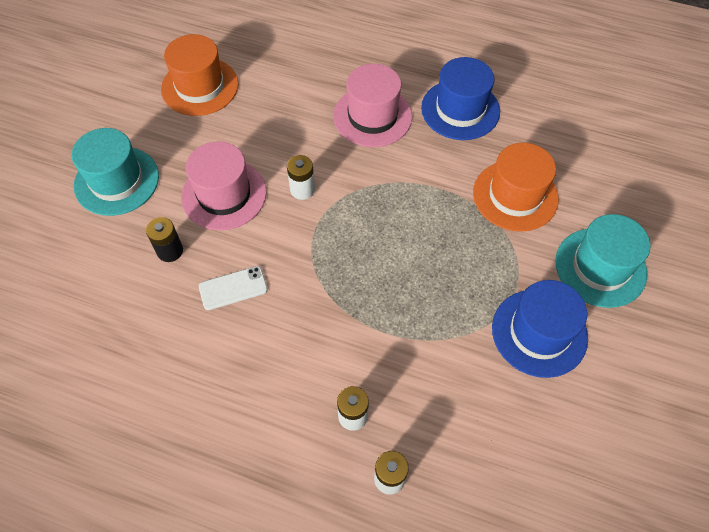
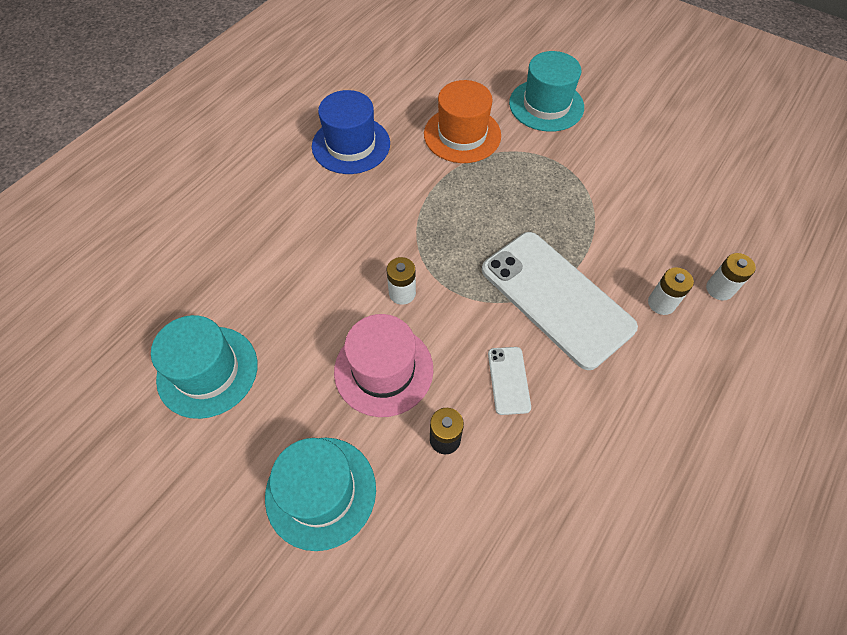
camera: 75 degrees left, 0 degrees up
(200, 86) = (207, 371): orange hat -> turquoise hat
(331, 315) = (556, 298): none -> white phone
(372, 116) = (329, 213): pink hat -> none
(539, 332) = (598, 158): blue hat -> none

